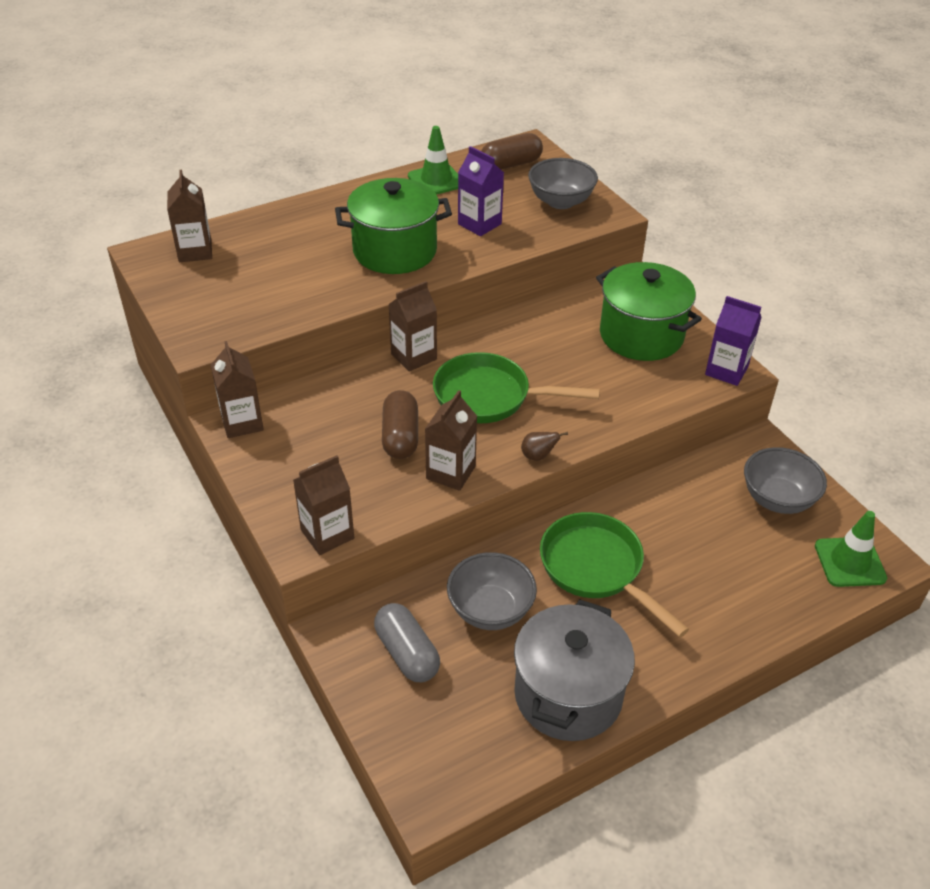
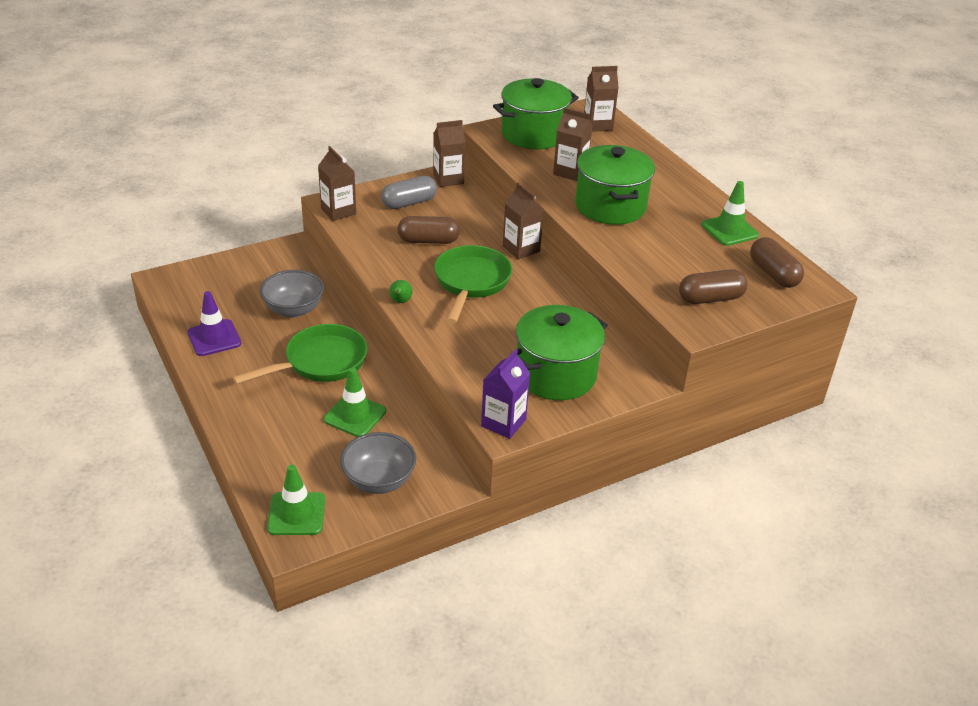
camera: 90 degrees right, 5 degrees down
(215, 304) = (533, 134): none -> green pot
(407, 653) = (267, 274): grey capsule -> grey capsule (409, 203)
(451, 472) = (388, 261): brown carton -> brown carton (570, 172)
(479, 224) = (660, 250): purple carton -> none
(538, 456) = (400, 301): brown pear -> green pear
(560, 201) = (710, 298): grey bowl -> brown capsule
(568, 694) = (214, 338): grey pot -> purple traffic cone
(684, 527) = (355, 415): none -> green traffic cone

